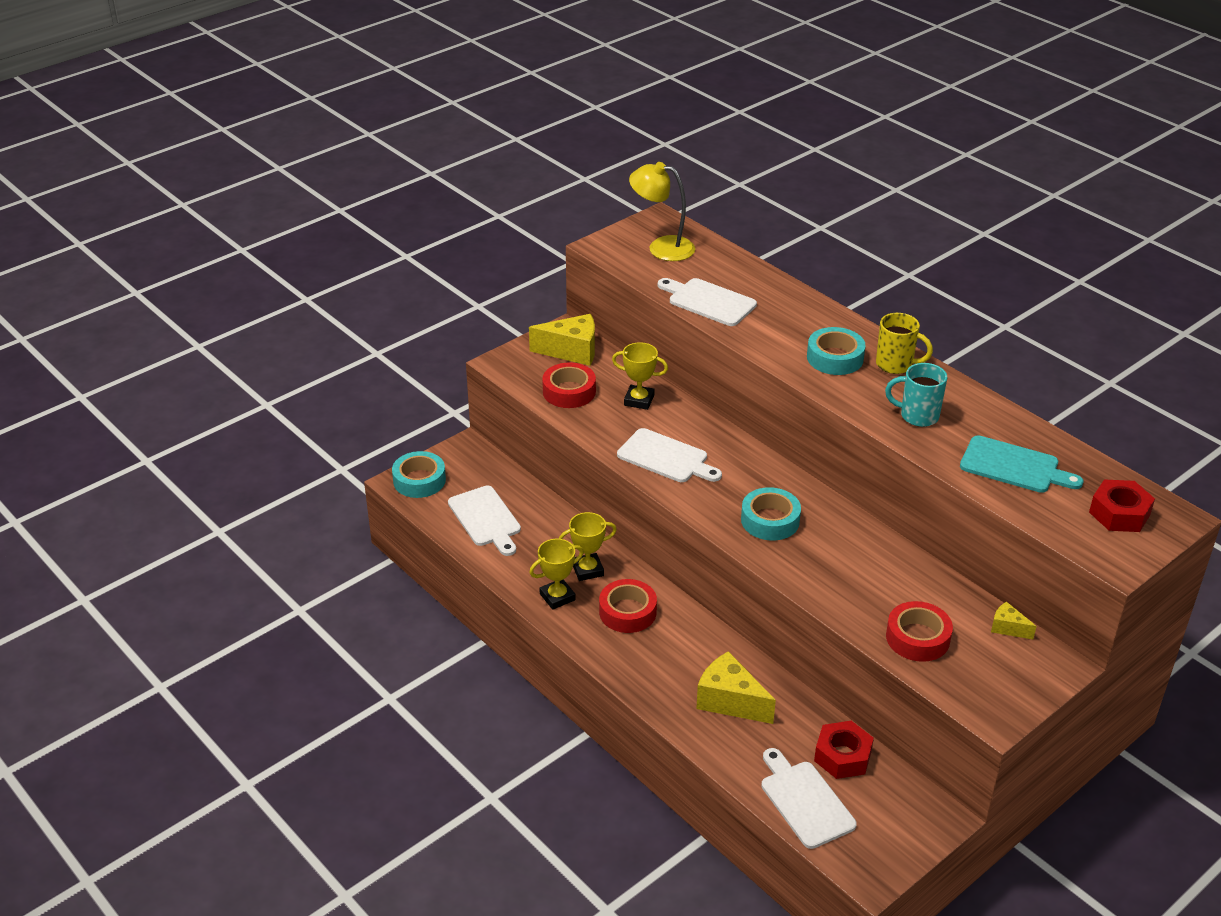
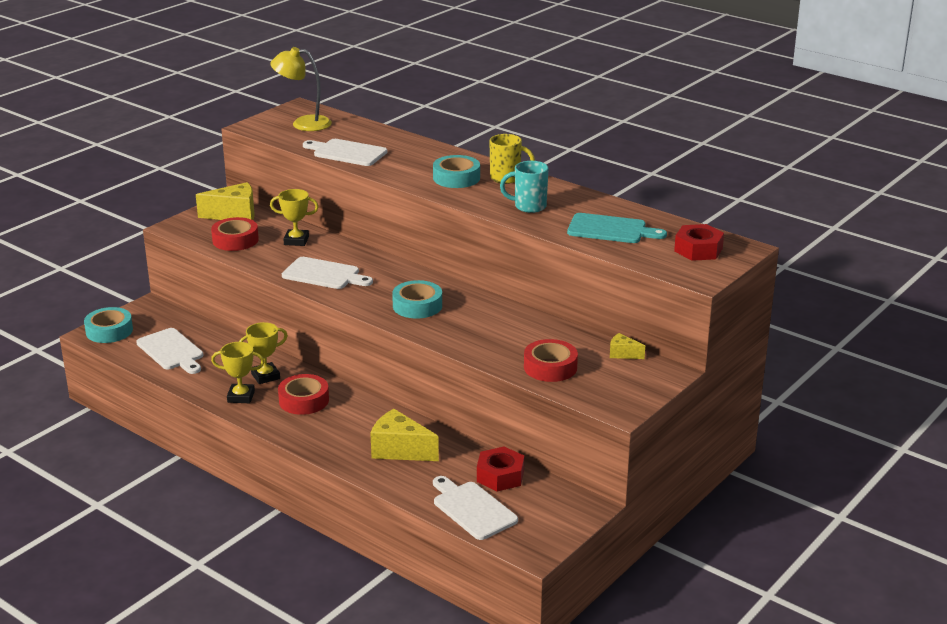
camera: 10 degrees left, 10 degrees down
(557, 597) = (241, 396): yellow trophy -> yellow trophy turned 45 degrees clockwise

